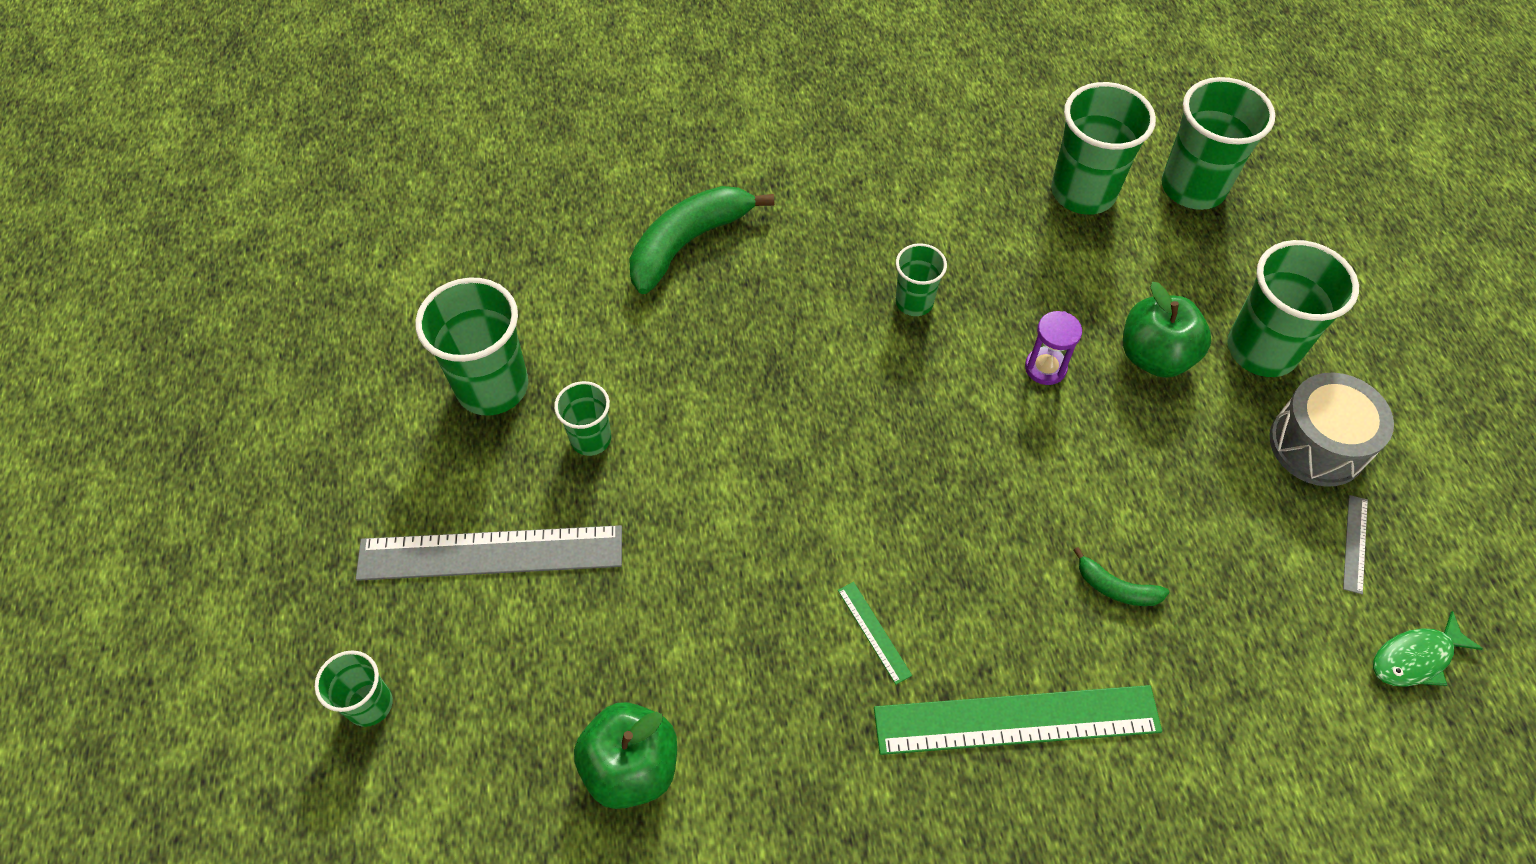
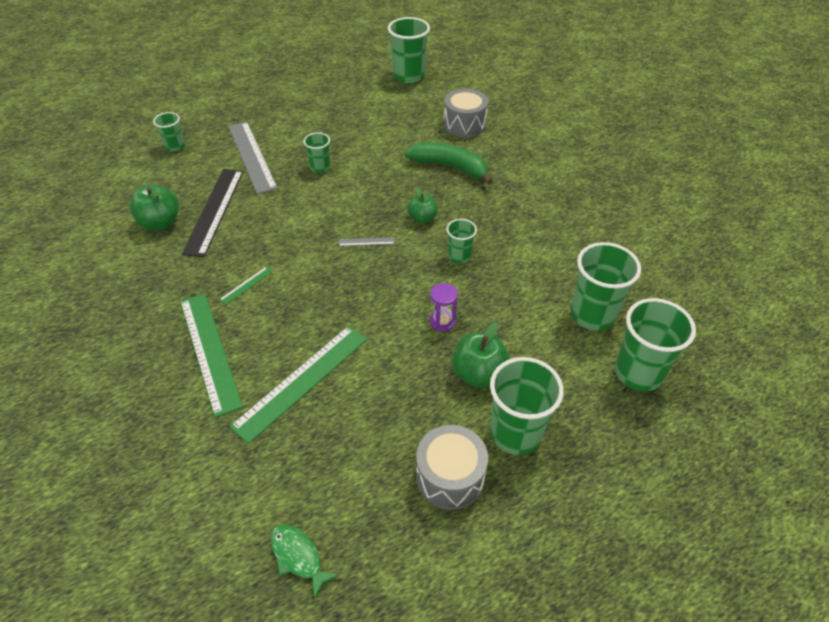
camera: 70 degrees right, 10 degrees down
(492, 387) = (335, 133): green cup -> green cup (409, 76)
(579, 184) = (464, 124): none -> grey drum
(638, 654) = (214, 210): none -> black ruler
(805, 322) = (422, 218): none -> green apple
(1116, 588) = (302, 381): green banana -> green ruler
(1355, 543) = (377, 509): grey ruler -> grey ruler (366, 241)

